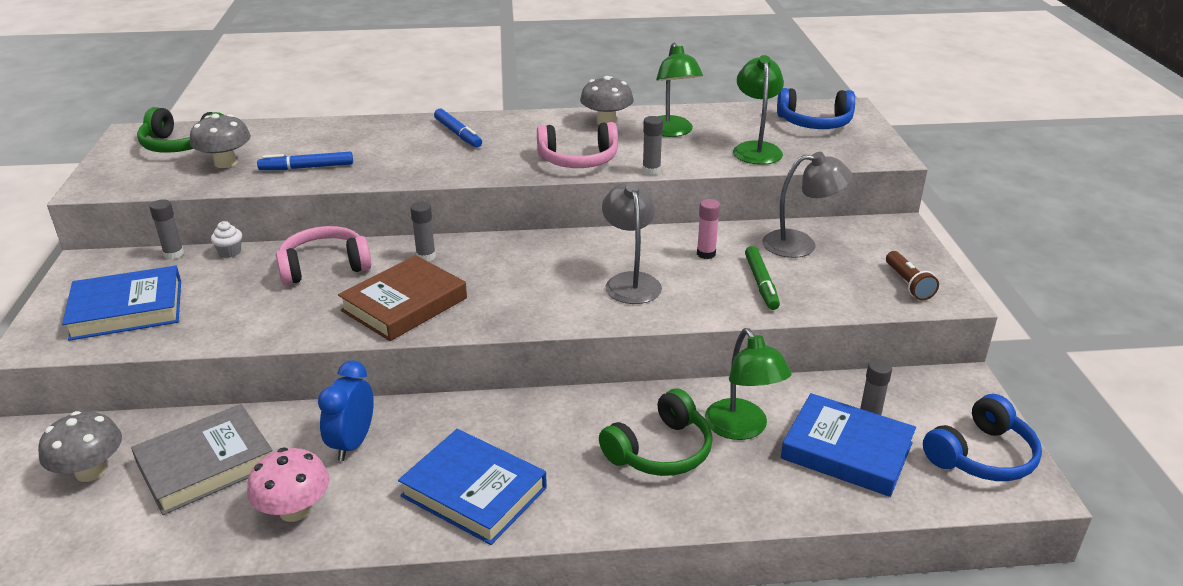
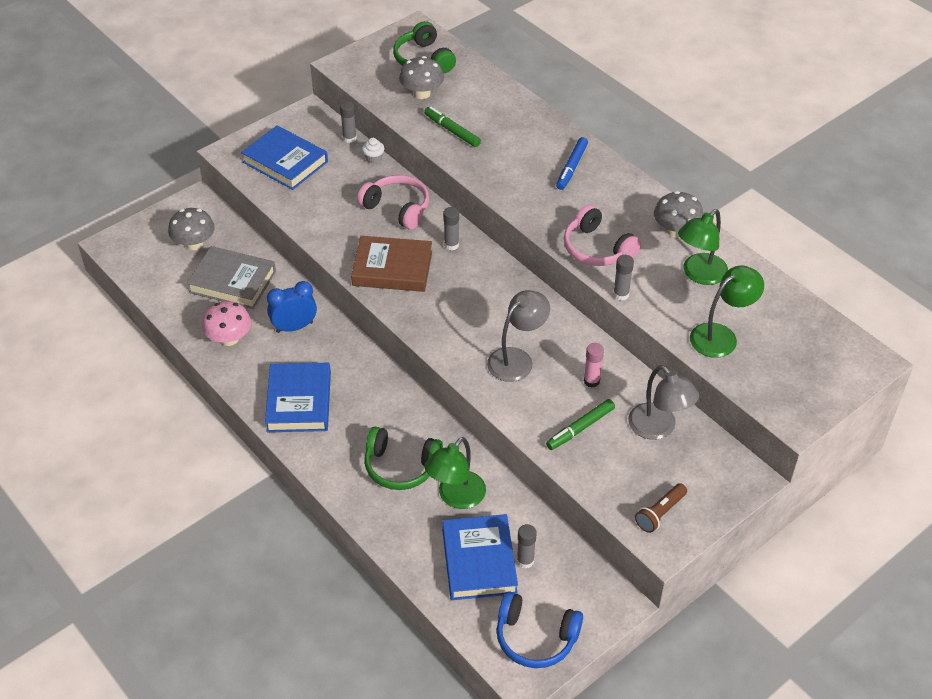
camera: 55 degrees right, 15 degrees up
(307, 167) = (452, 131): blue marker -> green marker
(814, 123) = (812, 351): blue headphones -> none

